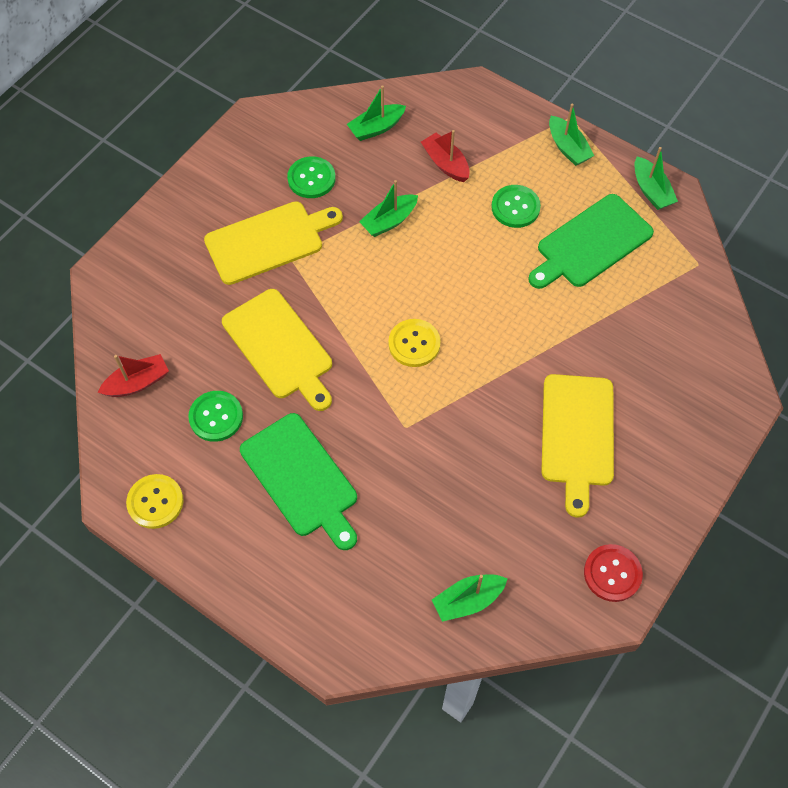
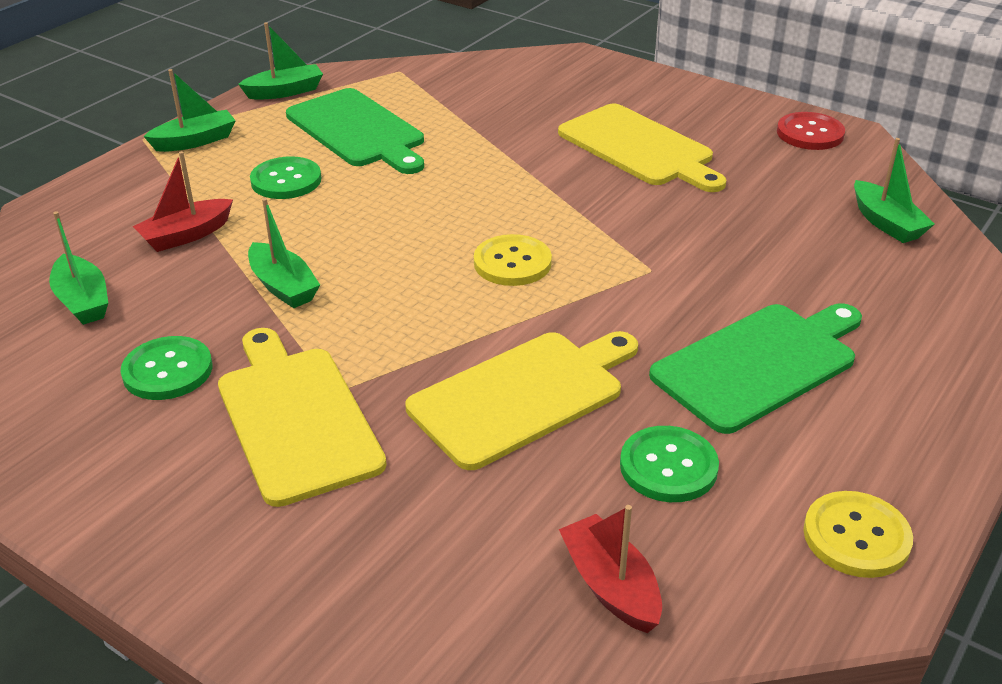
camera: 90 degrees left, 25 degrees down
(577, 435) = (639, 148): yellow cutting board -> yellow cutting board turned 45 degrees clockwise

